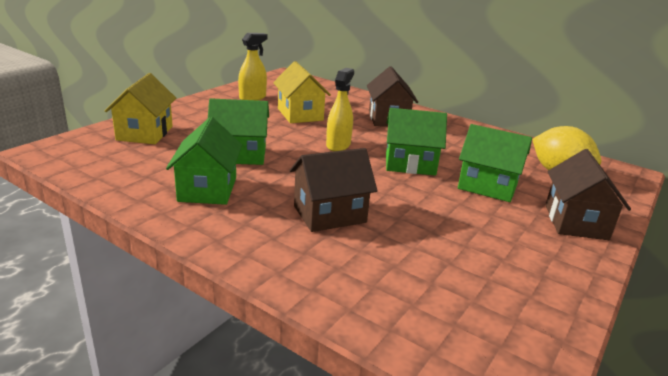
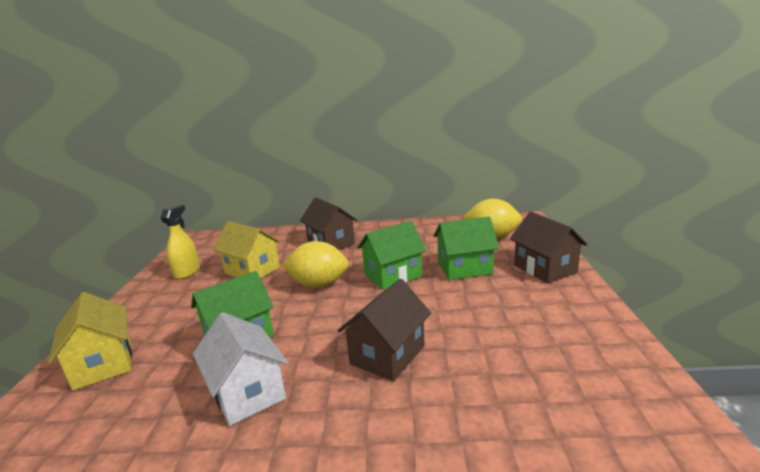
camera: 30 degrees left, 5 degrees down
(207, 189) = (247, 392): green house -> white house
(338, 145) = (318, 285): yellow spray bottle -> yellow lemon

